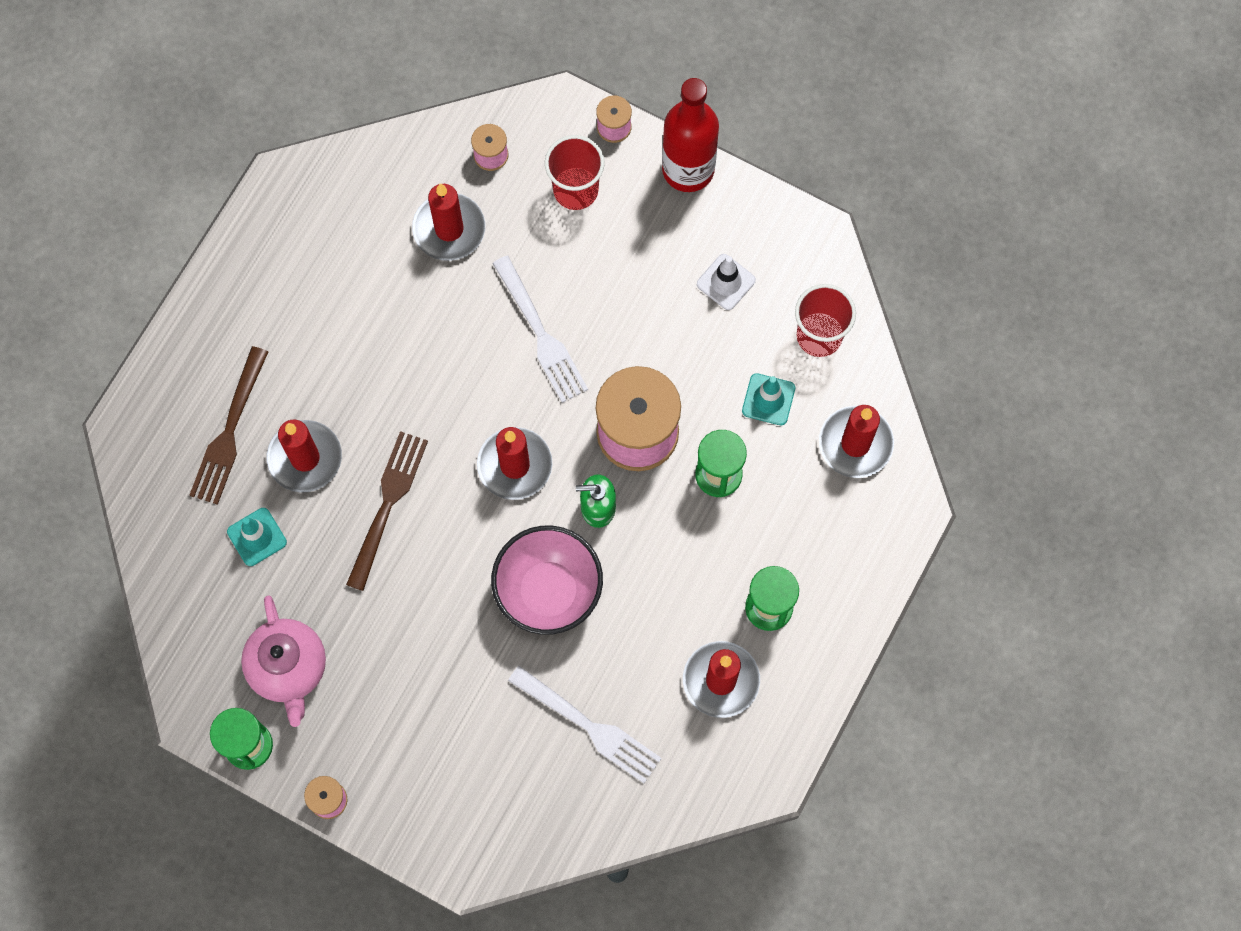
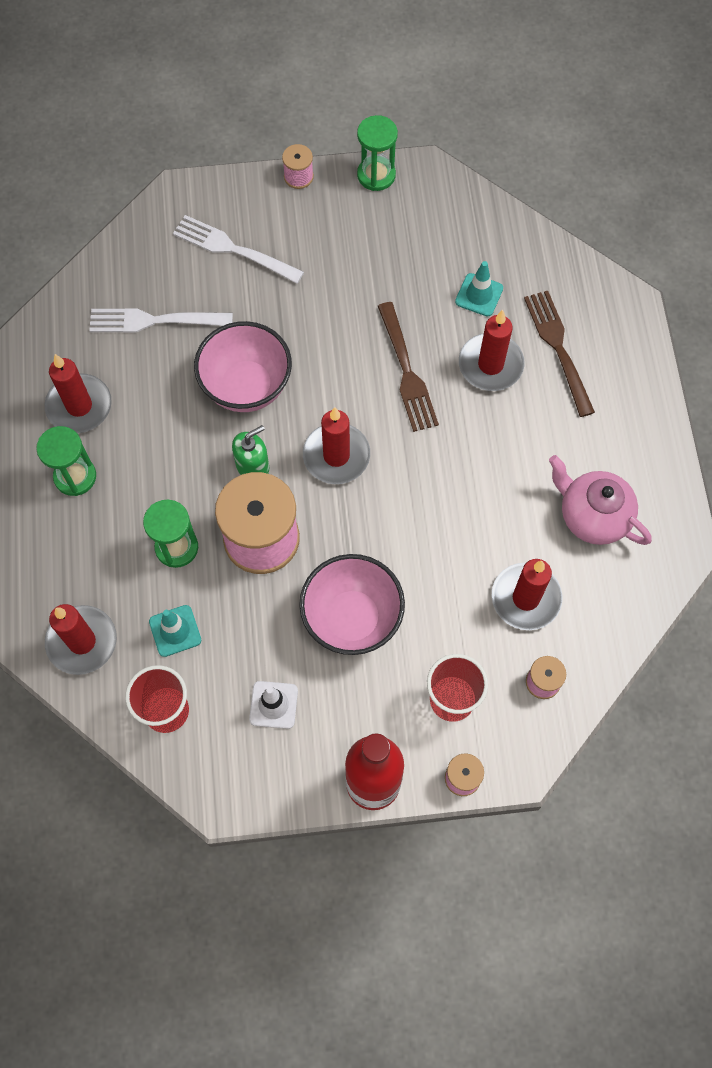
camera: 145 degrees right, 5 degrees down
(288, 668) = (388, 232): pink teapot -> pink teapot (592, 516)
(541, 334) = (390, 564): white fork -> white fork (233, 249)
(609, 309) = (352, 619): none -> pink bowl

